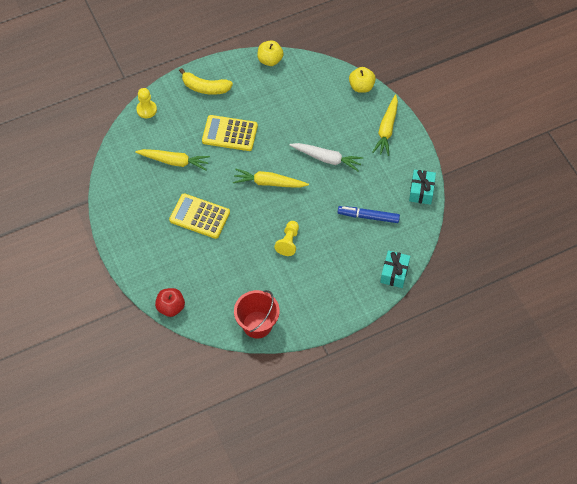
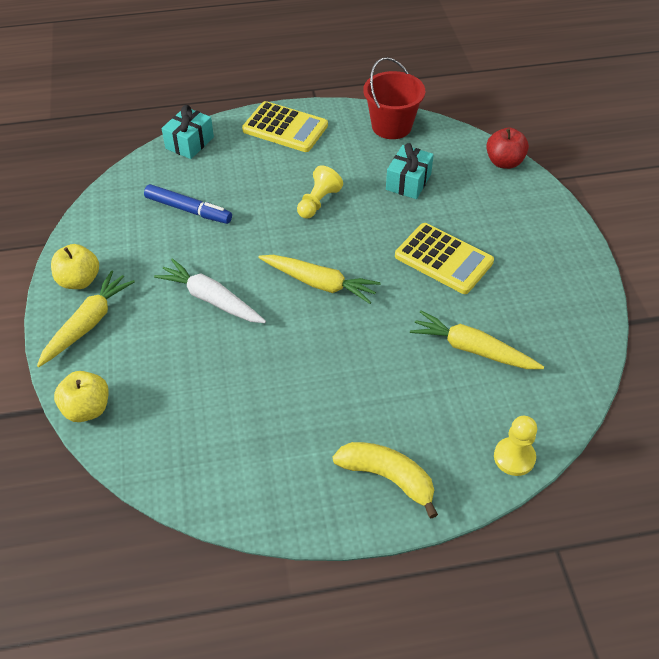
camera: 165 degrees left, 10 degrees down
(230, 133) = (362, 376): yellow calculator -> yellow calculator (285, 128)
(270, 60) = (237, 509): yellow apple -> yellow apple (79, 280)
(421, 191) = (92, 225): turquoise gift -> turquoise gift (408, 182)

